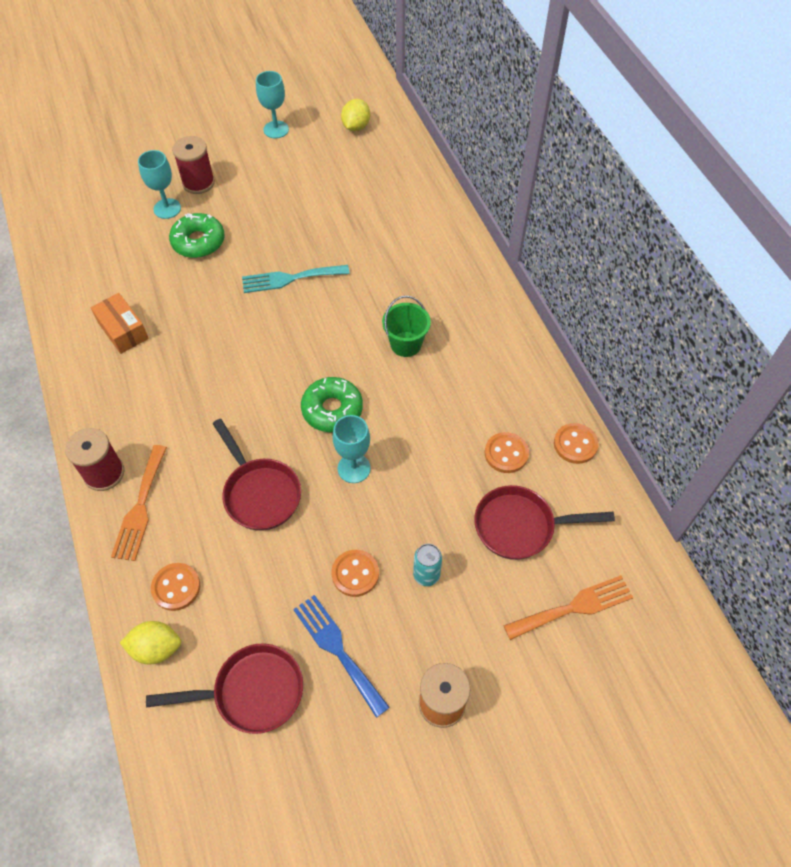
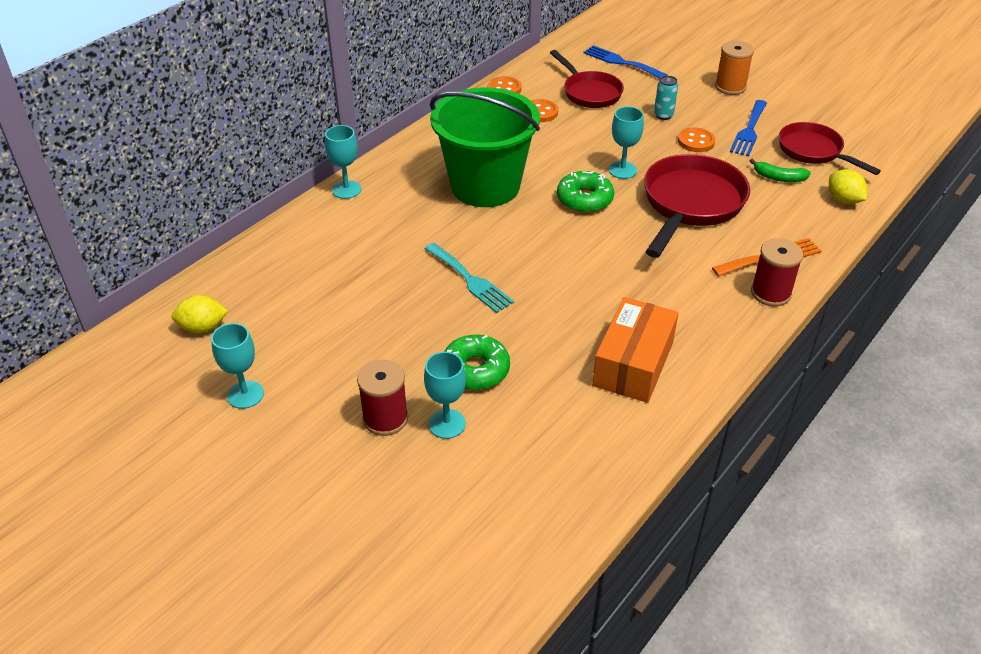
camera: 120 degrees left, 15 degrees down
(123, 330) = (633, 364): orange box -> orange box, size x1.54
(176, 587) = (799, 211): orange button -> none
(237, 611) = (778, 178): none -> green banana
(260, 493) = (690, 204): red pan -> red pan, size x1.54
(406, 344) = (485, 186): green bucket -> green bucket, size x2.32
(467, 248) = (346, 190): none -> turquoise goblet
(574, 607) = (621, 62): orange fork -> blue fork

